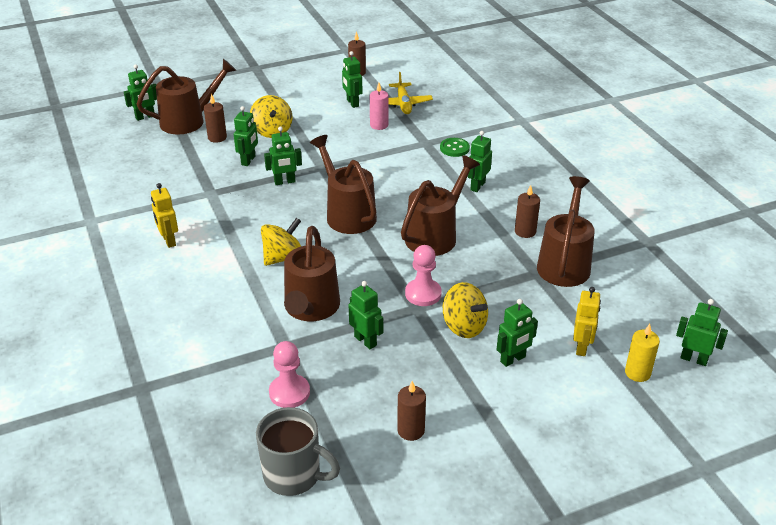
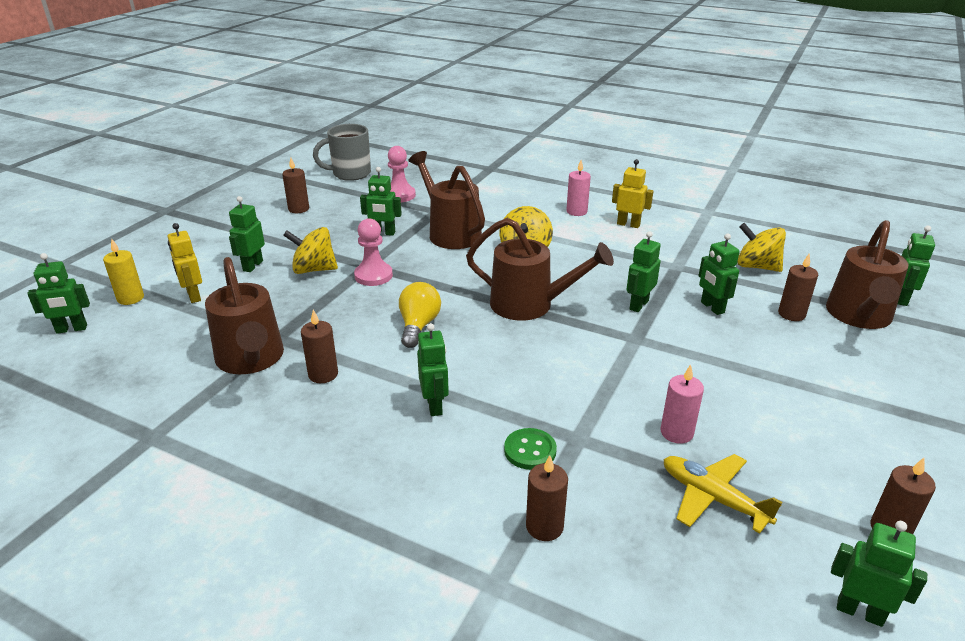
camera: 140 degrees right, 5 degrees down
(178, 275) = (576, 211): none -> pink candle
(272, 131) = (764, 351): yellow spinning top -> yellow spinning top (756, 266)
(352, 103) = (774, 452): green robot -> green robot (859, 611)
(435, 235) = (418, 326): brown watering can -> yellow light bulb
(482, 125) = (544, 527): none -> brown candle

